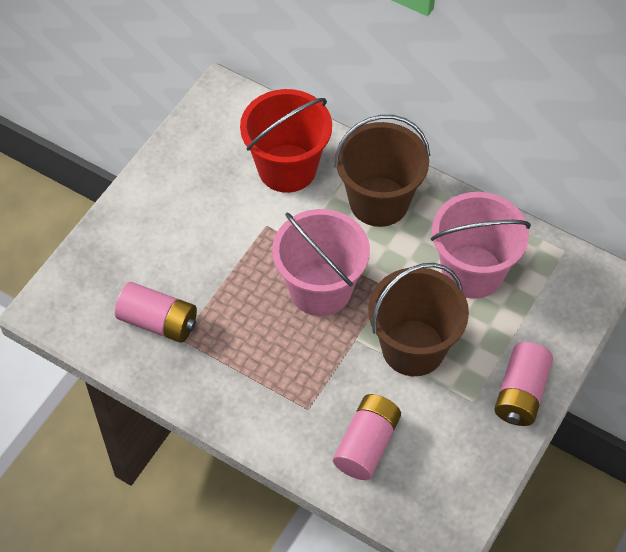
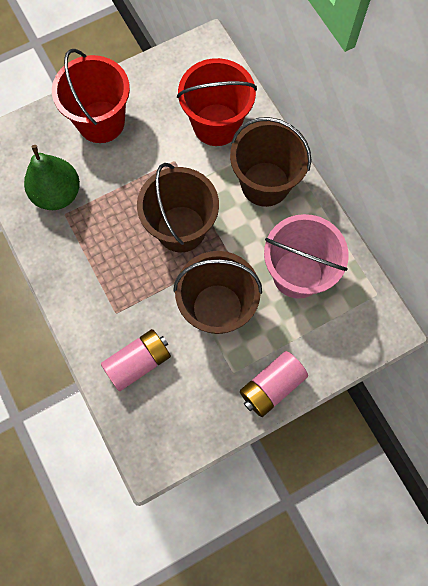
camera: 30 degrees right, 15 degrees up
(157, 225) = (101, 122): none -> red bucket
(158, 322) = (57, 194): pink battery -> green pear
(320, 289) = (181, 229): pink bucket -> brown bucket

